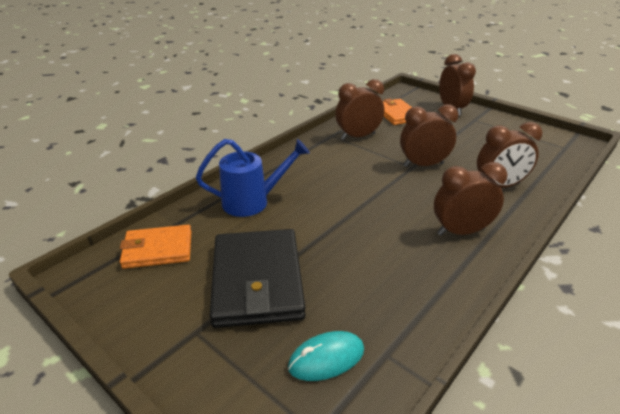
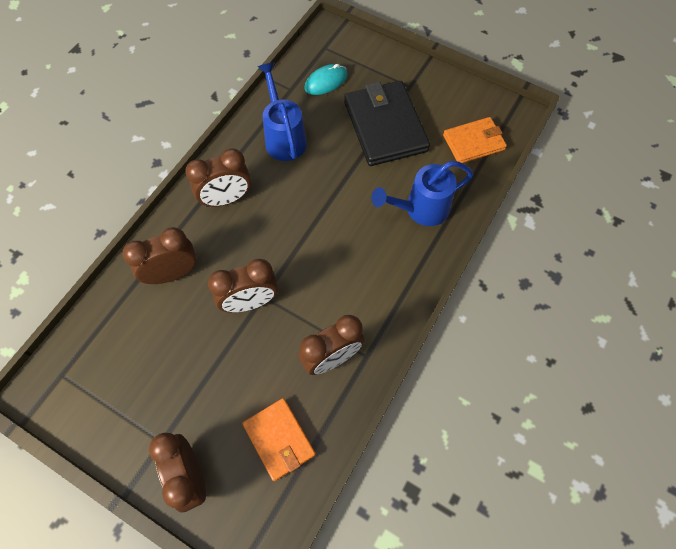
camera: 170 degrees right, 30 degrees up
(396, 284) = (284, 137): none -> blue watering can

